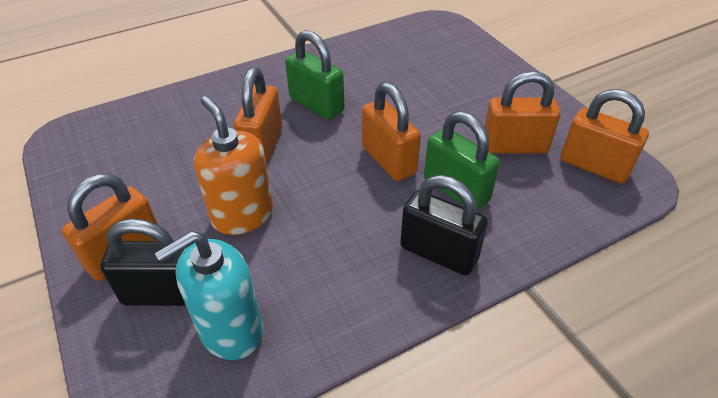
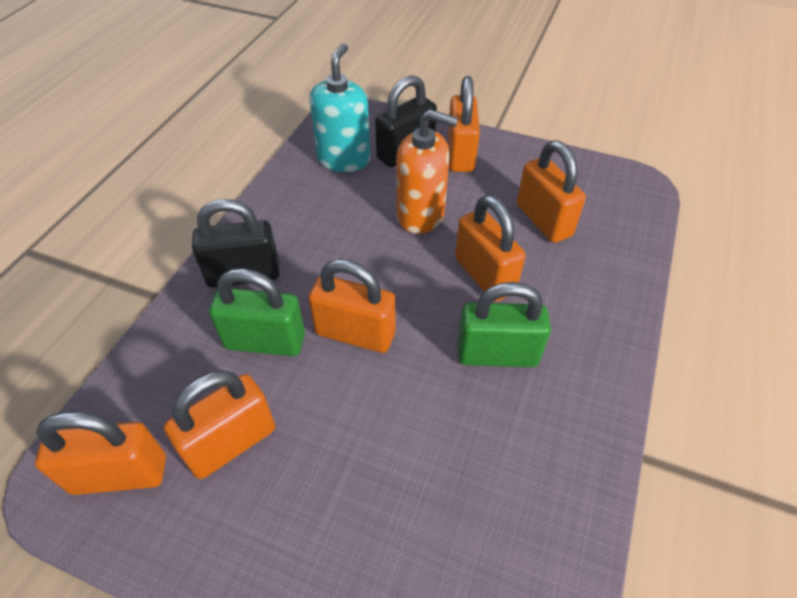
camera: 140 degrees right, 5 degrees up
(168, 154) = (543, 220): none -> orange padlock

